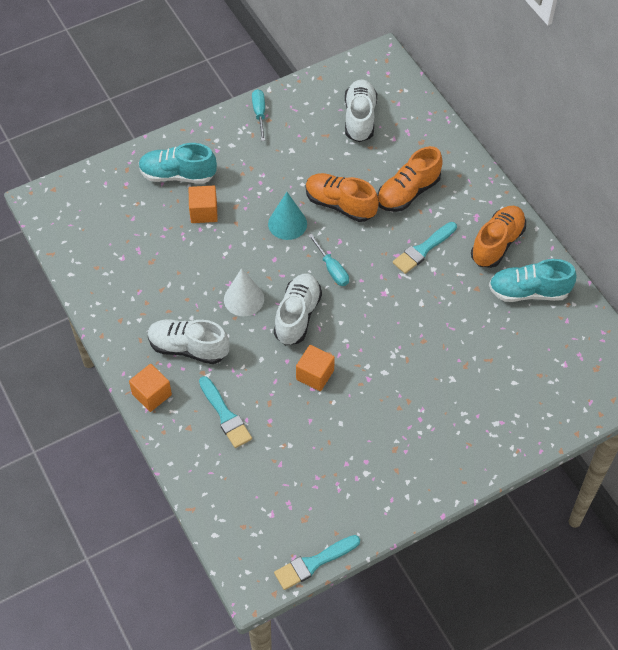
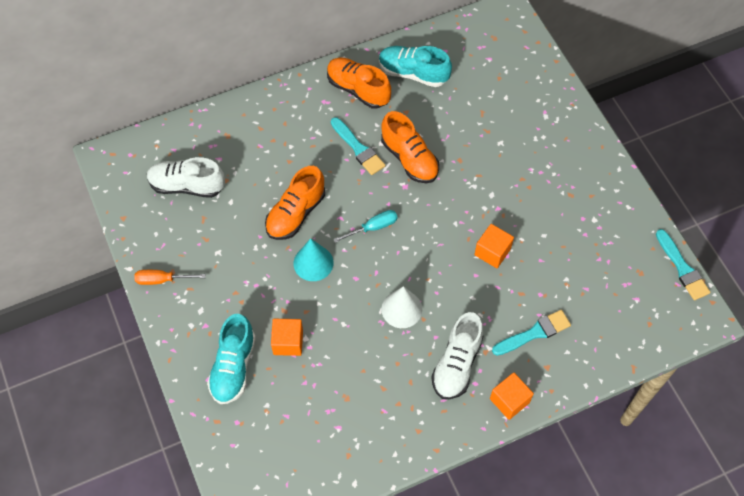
camera: 85 degrees left, 5 degrees up
(259, 114) = (162, 280): turquoise screwdriver -> orange screwdriver
(297, 316) = (425, 262): white shoe -> none
(408, 192) = (289, 153): orange shoe -> orange shoe (409, 158)
(528, 292) = (413, 73): turquoise shoe -> turquoise shoe turned 105 degrees clockwise

